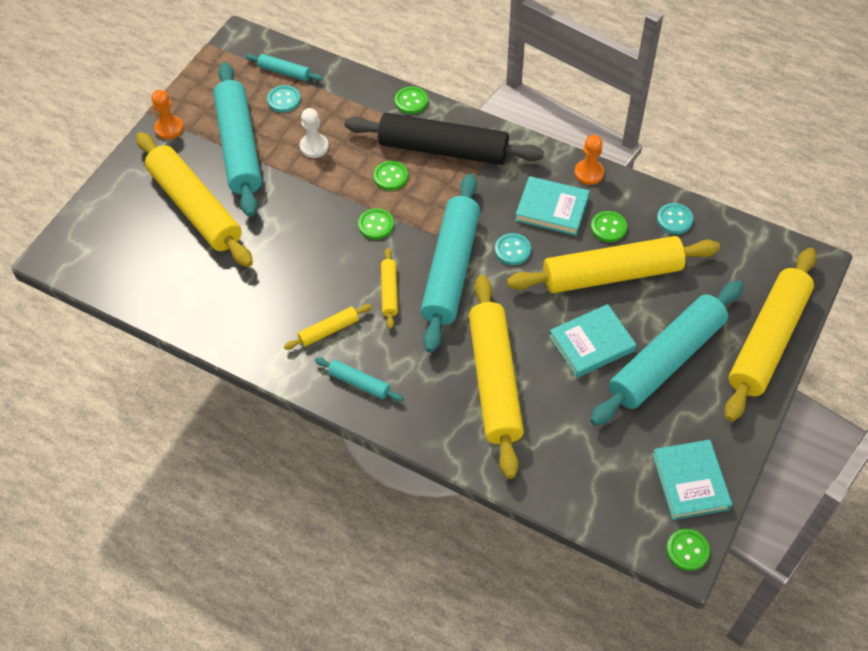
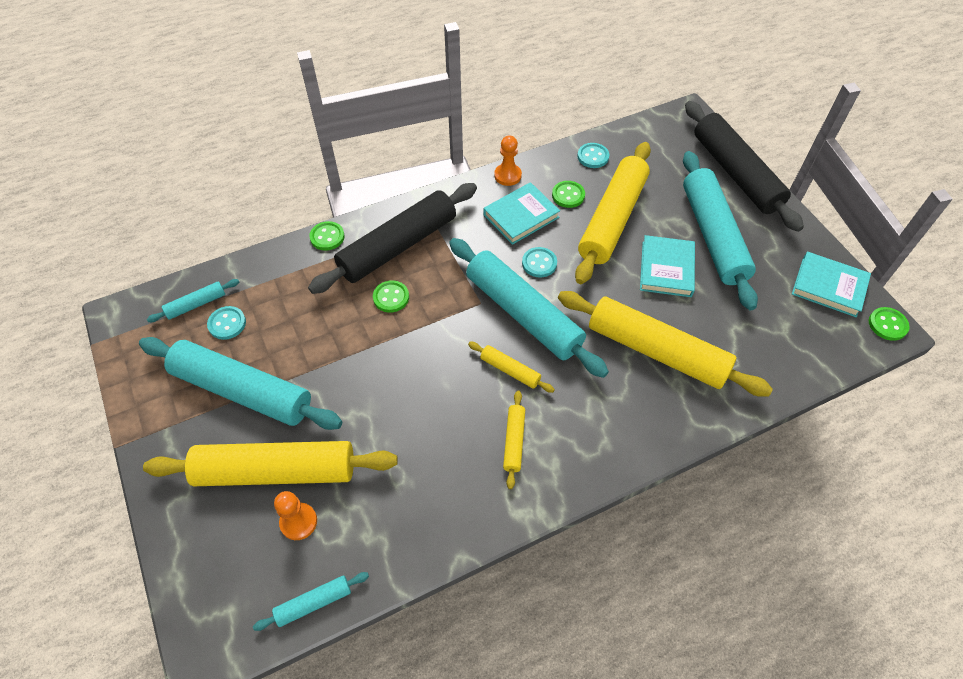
camera: 55 degrees left, 0 degrees up
(169, 128) = (157, 437): orange pawn -> orange pawn (298, 522)
(314, 147) = (303, 332): white pawn -> none
(359, 383) = (588, 451): turquoise rolling pin -> turquoise rolling pin (314, 603)
(376, 225) = (431, 338): green button -> none
(768, 340) = (736, 173): yellow rolling pin -> black rolling pin

